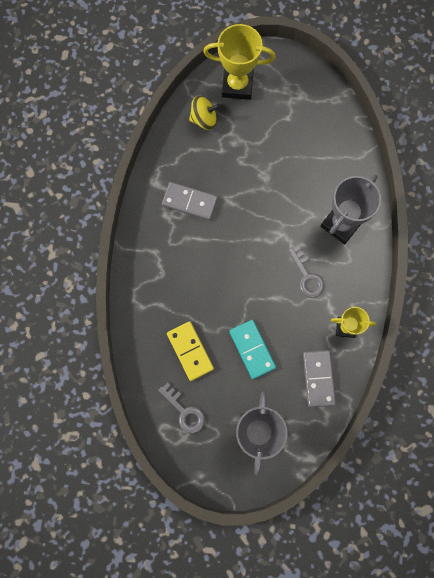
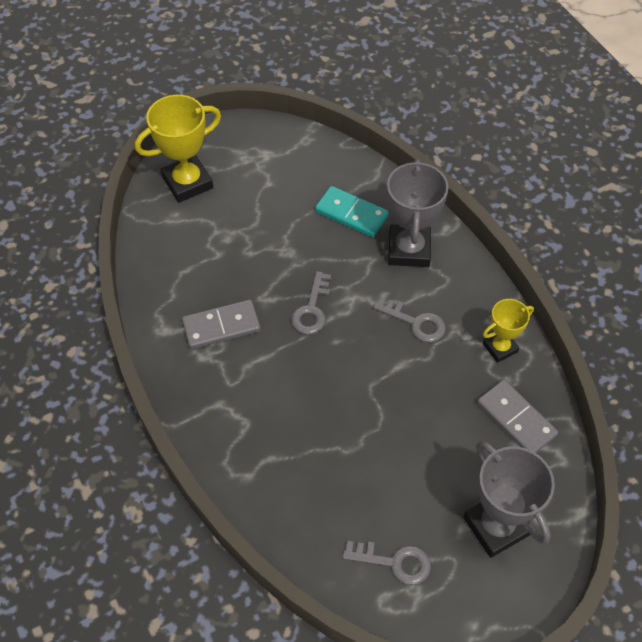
camera: 35 degrees left, 20 degrees down
(190, 351) = (346, 487): yellow domino -> none
(204, 119) = (174, 235): yellow spinning top -> none
(251, 226) = (312, 309): none -> grey key
(252, 349) = (417, 437): turquoise domino -> turquoise domino (351, 214)

